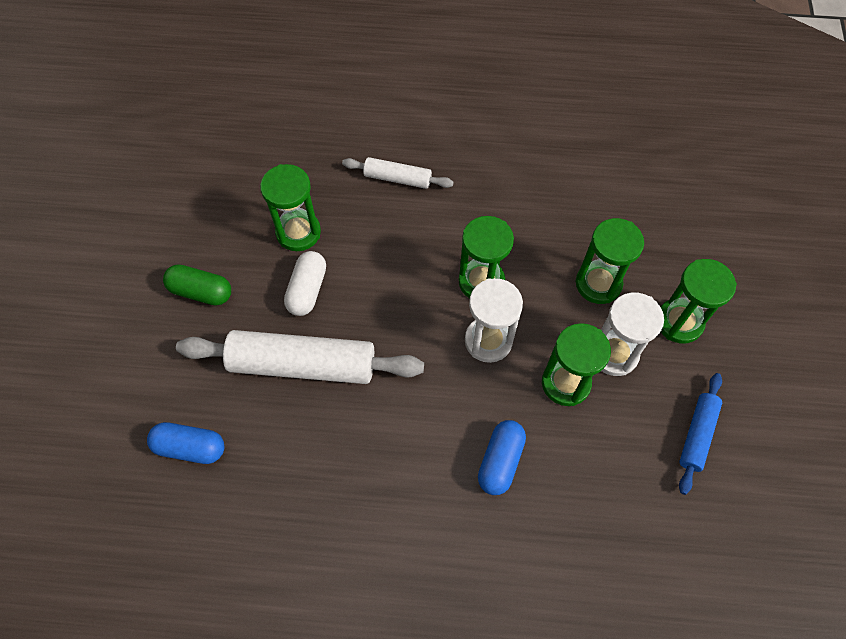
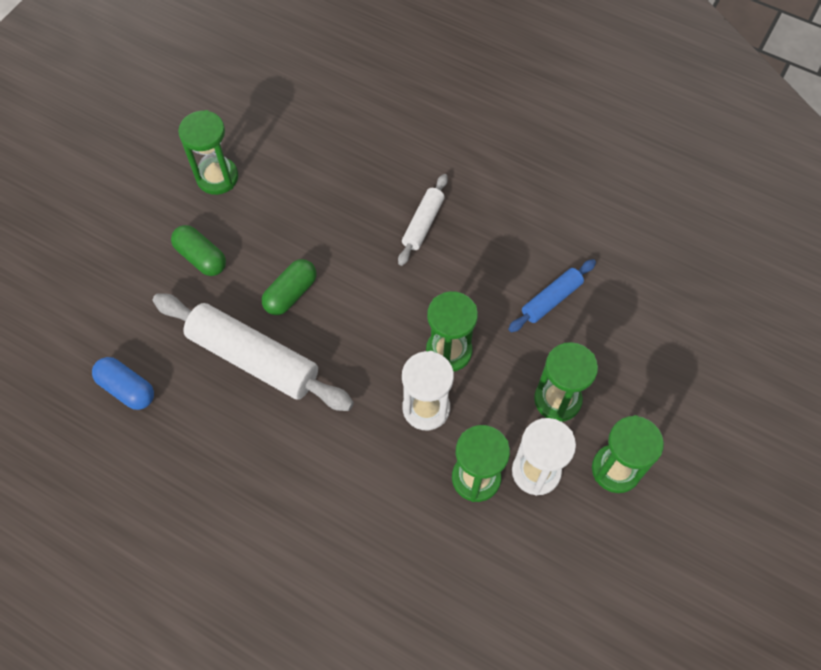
camera: 25 degrees right, 0 degrees up
(298, 232) = (309, 238): green hourglass -> green hourglass (217, 177)
(307, 290) = (291, 293): white capsule -> green capsule
(397, 178) = (423, 223): white rolling pin -> white rolling pin turned 75 degrees clockwise
(500, 461) = (379, 520): blue capsule -> none
(697, 435) = (573, 581): blue rolling pin -> blue rolling pin (551, 300)

